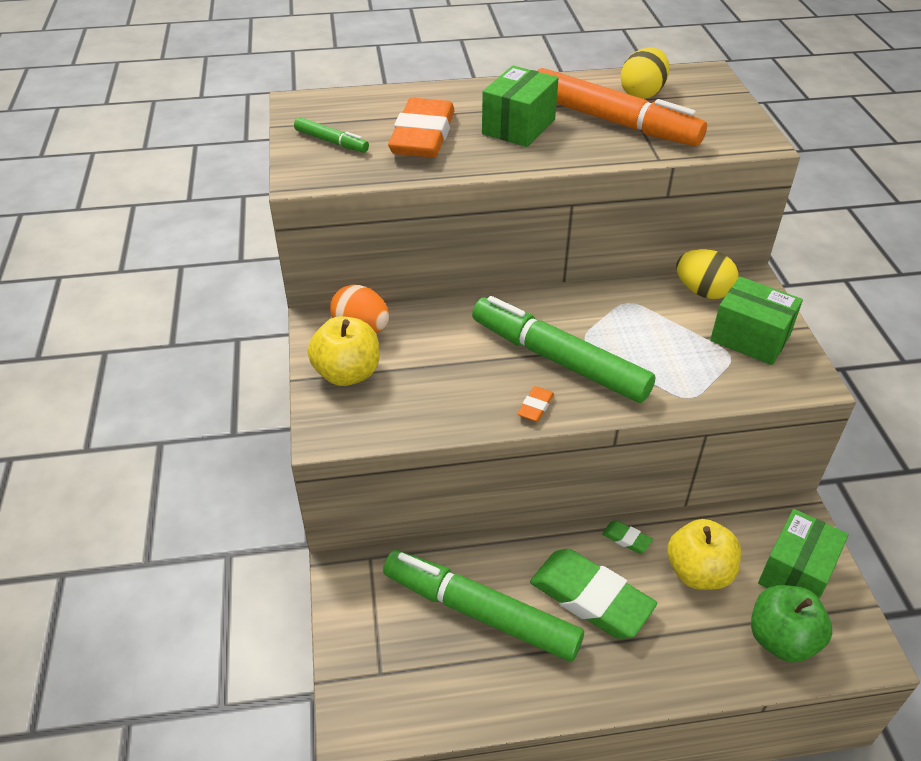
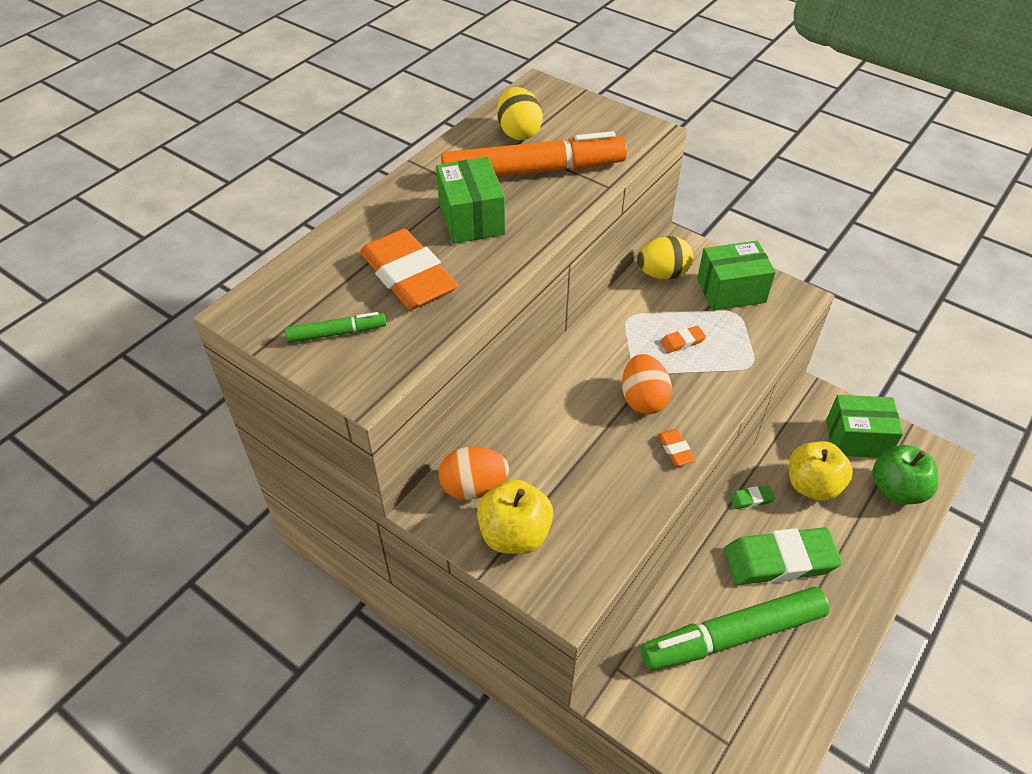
camera: 45 degrees left, 5 degrees up
(558, 360) = (643, 399): green marker -> orange egg
(649, 344) = (682, 342): none -> orange eraser
(796, 573) = (857, 438): green box -> green box turned 75 degrees counterclockwise

